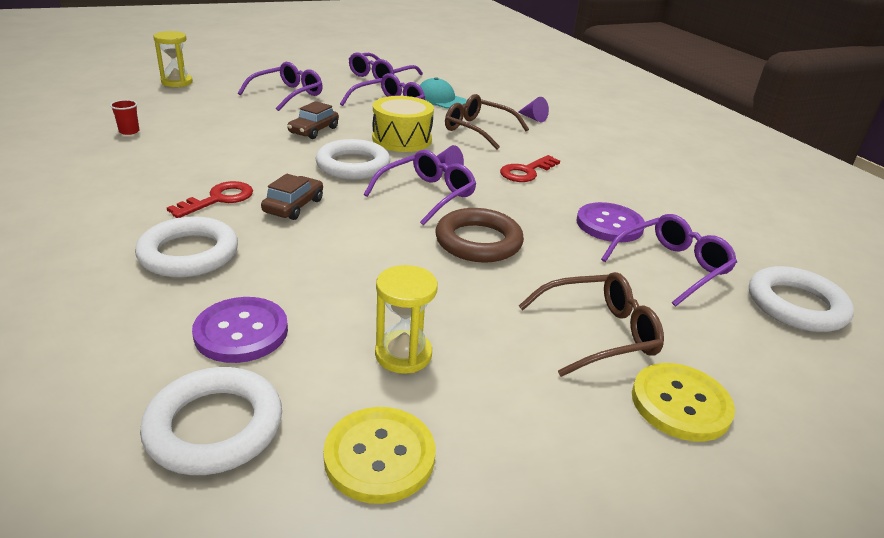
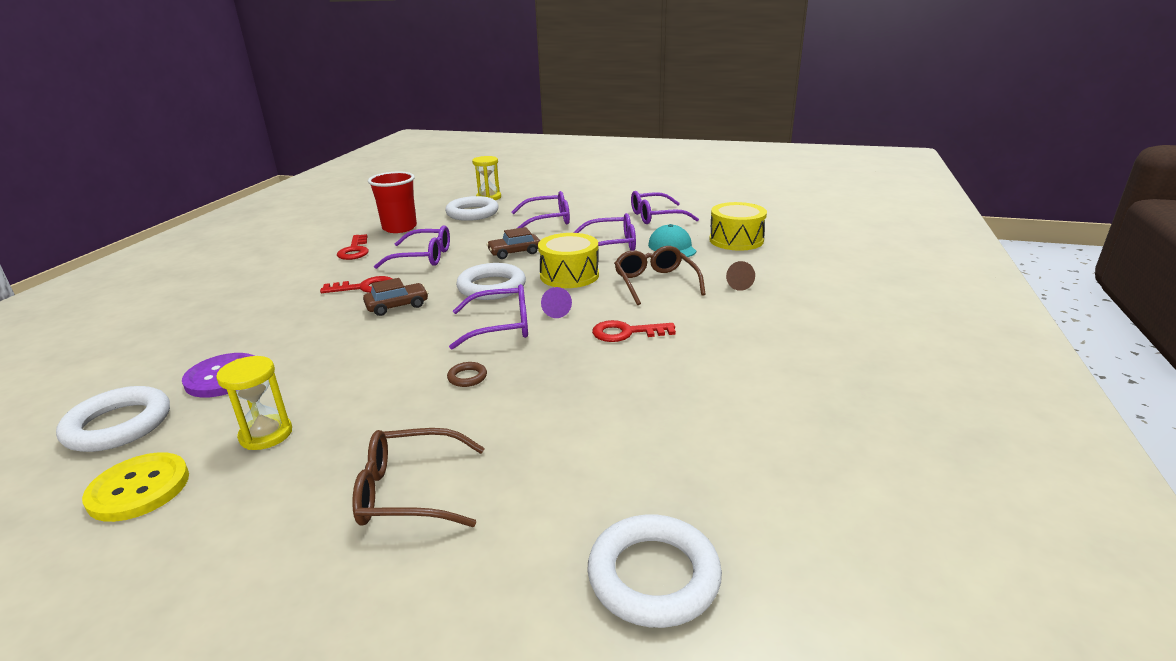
camera: 45 degrees right, 5 degrees down
(120, 166) = (354, 250): none -> red key
(129, 131) = (399, 228): red cup -> red cup, size x2.28
(189, 253) = (287, 318): white ring -> white ring (472, 213)
(475, 85) = (736, 240): none -> yellow drum
(478, 241) = (467, 377): brown ring -> brown ring, size x0.45
(533, 118) = (737, 284): purple cone -> brown cone
(598, 333) = (409, 491): brown glasses -> brown glasses turned 150 degrees clockwise
(609, 224) = (611, 407): purple button -> none
(672, 267) = (593, 471): purple glasses -> purple glasses (423, 257)
(680, 404) = (353, 583): yellow button -> none

